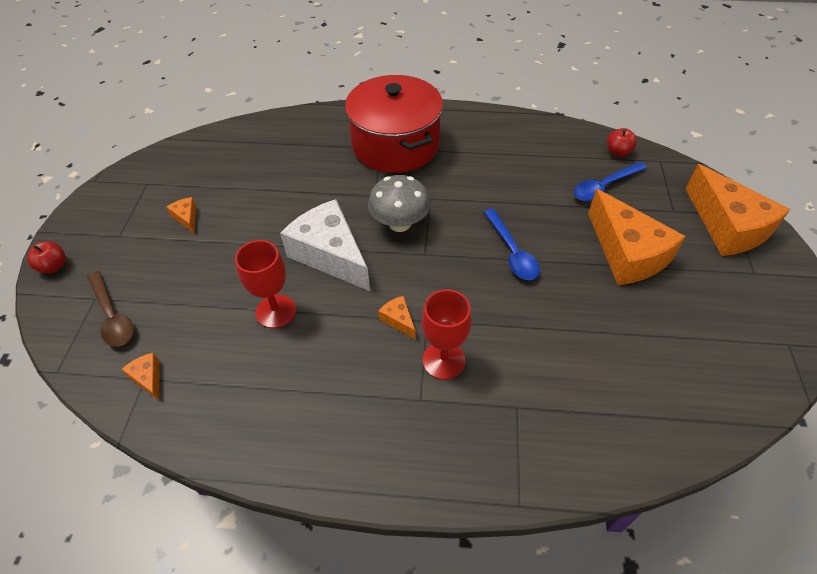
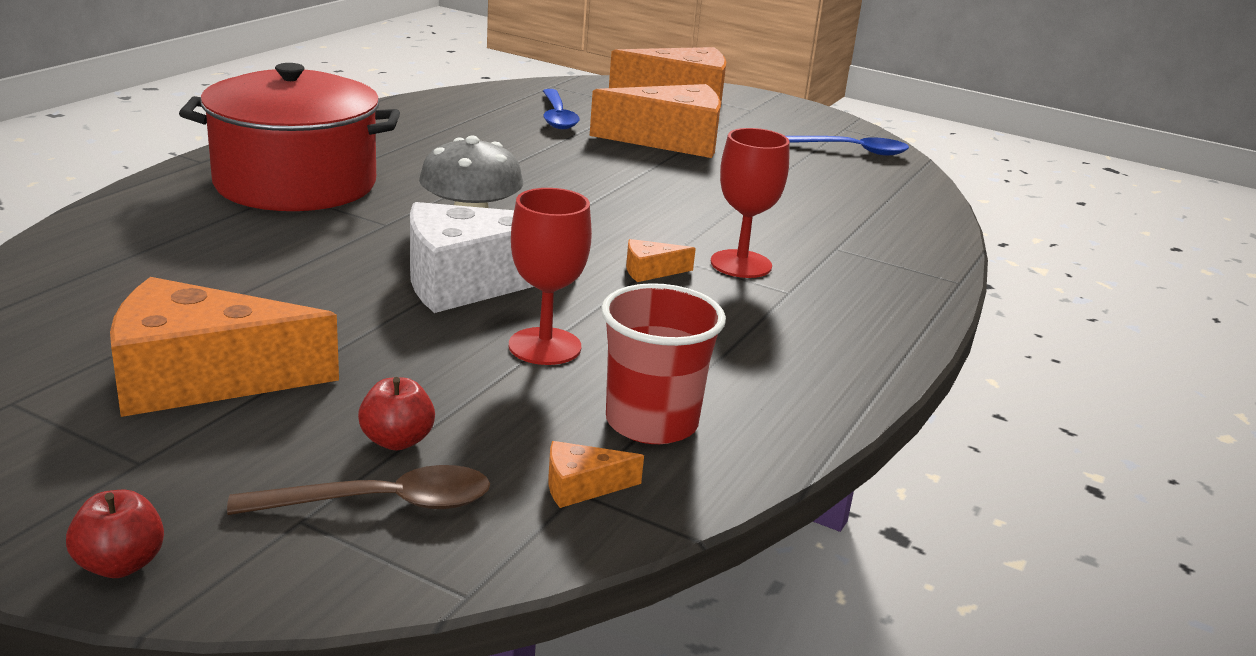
camera: 70 degrees left, 25 degrees down
(186, 218) = (201, 378): orange cheese -> orange cheese, size x2.42
(218, 384) = (651, 423): none -> red cup
(512, 252) = (605, 184): blue spoon -> blue spoon (850, 150)
(618, 152) = (510, 94): red apple -> red apple (397, 441)

